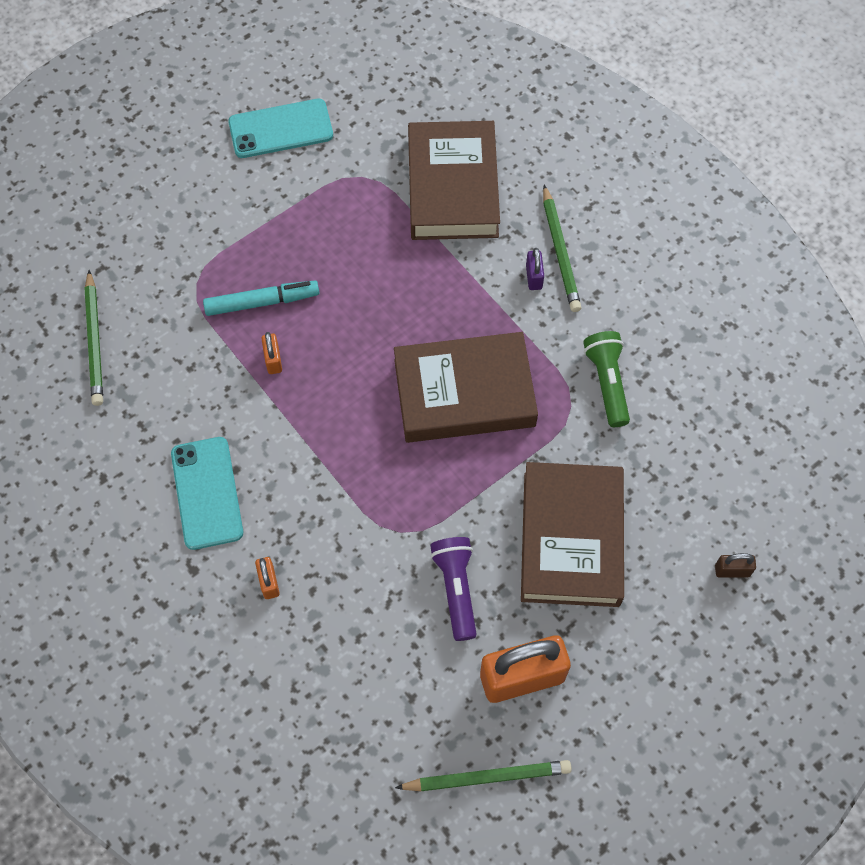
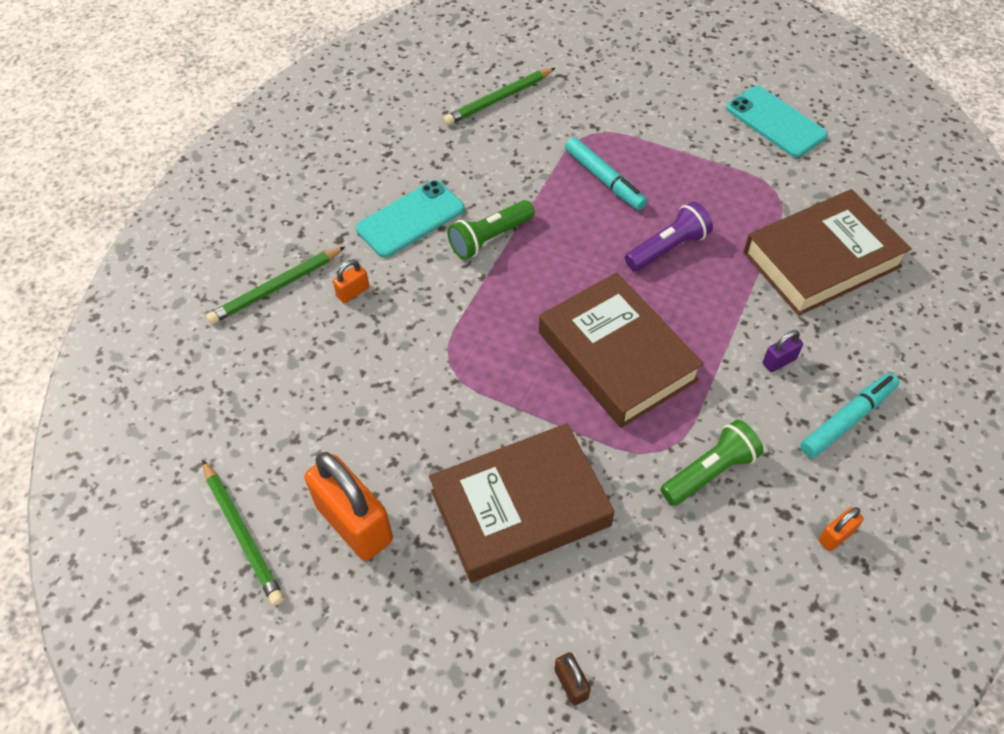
camera: 65 degrees right, 10 degrees down
(273, 360) = (556, 209): orange padlock -> orange padlock (836, 536)
(274, 433) = (489, 238): none -> green flashlight
(456, 589) = (417, 431): purple flashlight -> purple flashlight (668, 248)
(560, 252) = (824, 372): green pencil -> green pencil (276, 288)
(610, 263) = (846, 420): none -> turquoise marker

